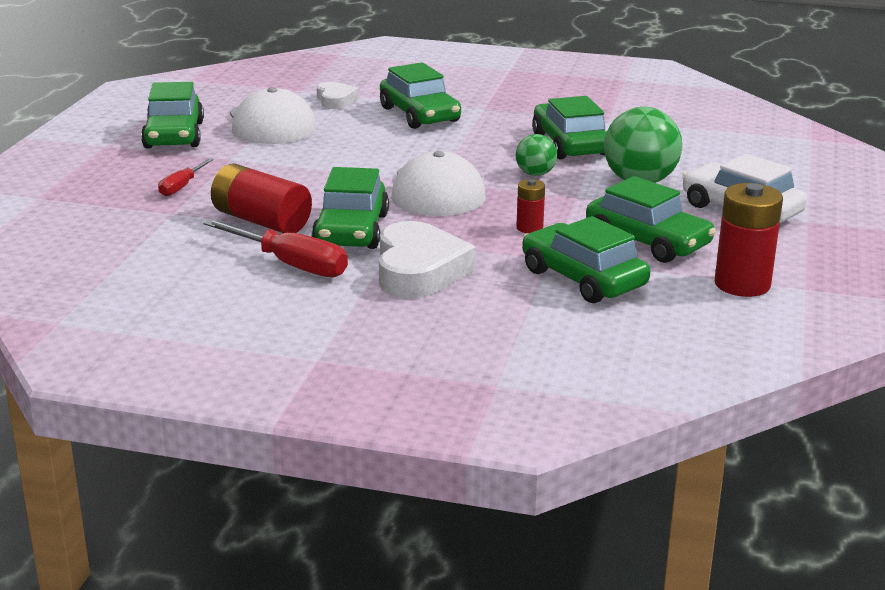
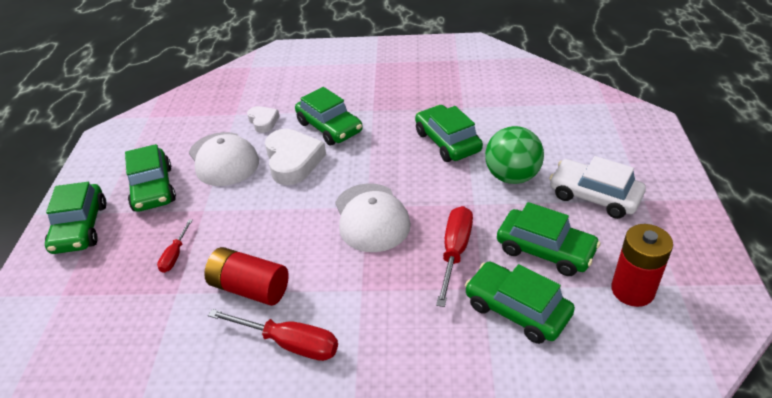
camera: 10 degrees left, 15 degrees up
(351, 230) = (323, 285): green car -> green car (80, 228)
(419, 270) = (391, 328): white heart -> white heart (293, 161)
(529, 228) = (455, 252): red battery -> red screwdriver
(535, 174) = (435, 183): green ball -> none

